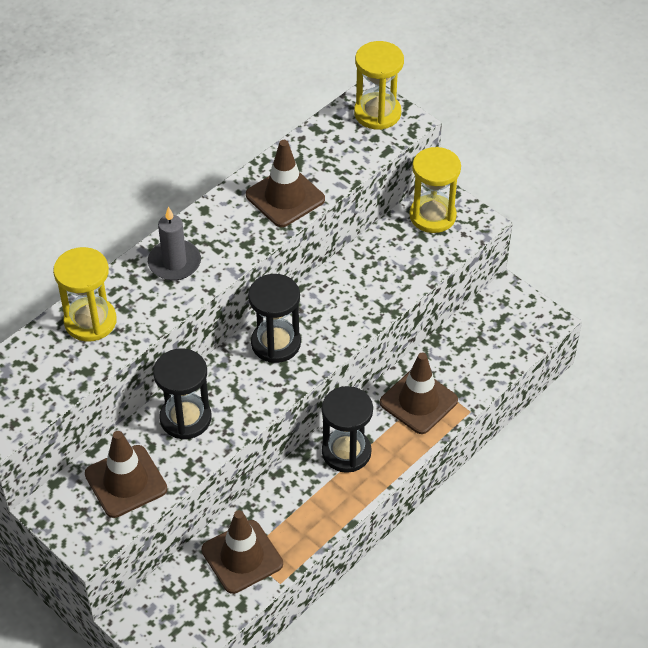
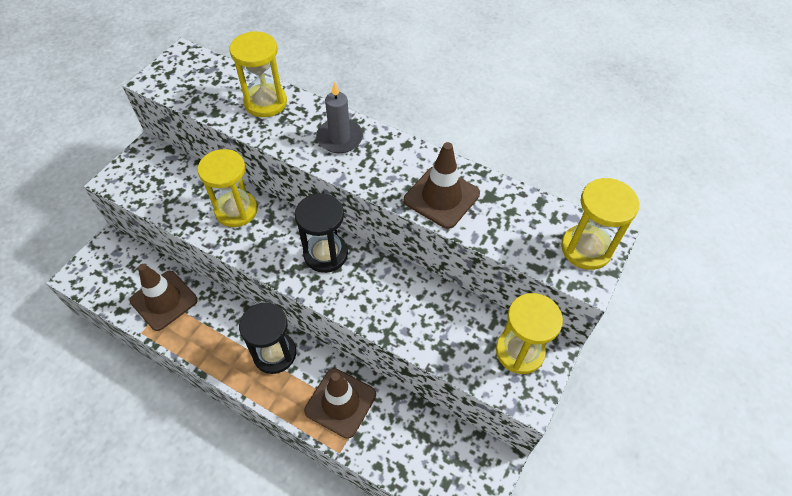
camera: 75 degrees right, 5 degrees up
(126, 481) = (172, 188): brown traffic cone -> none
(185, 418) = (236, 210): black hourglass -> yellow hourglass

